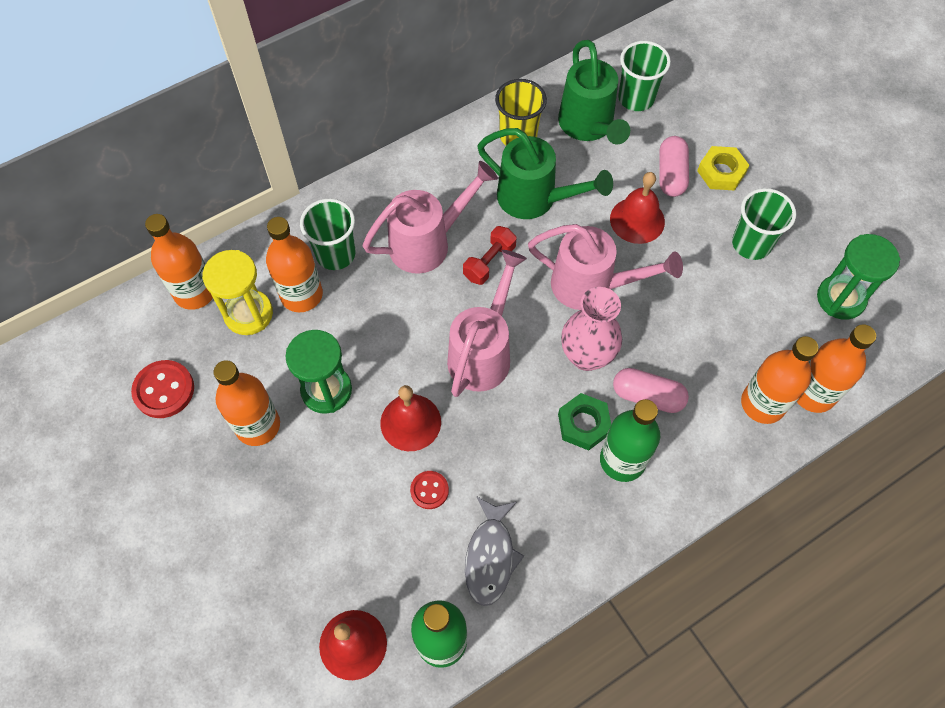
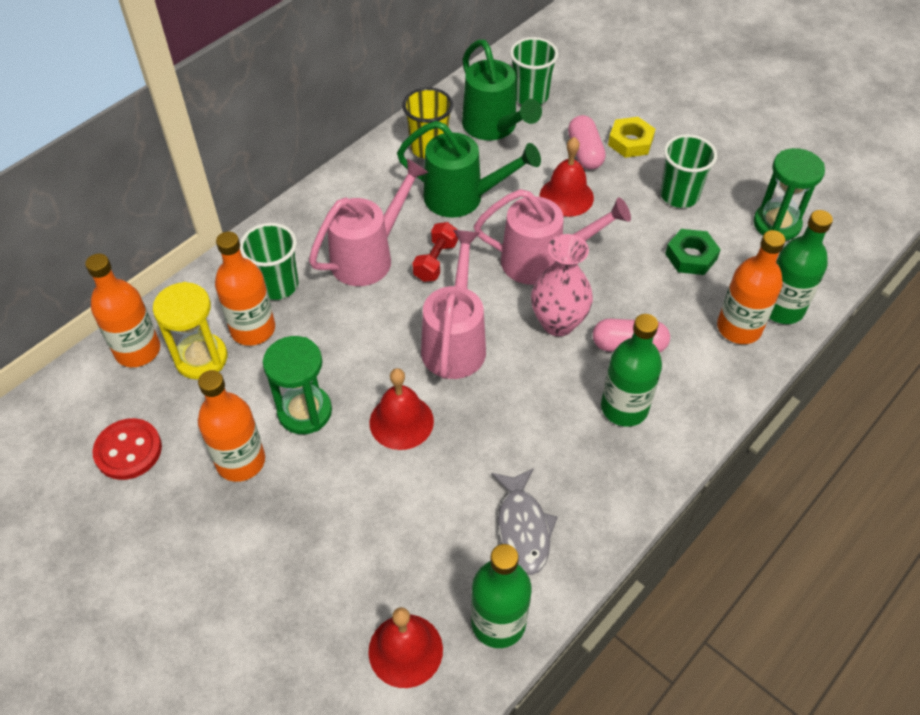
camera: 15 degrees left, 10 degrees down
(429, 490) = (440, 481): red button -> none
(583, 424) = (575, 384): green nut -> green nut (691, 256)
(813, 393) = (781, 308): orange bottle -> green bottle

